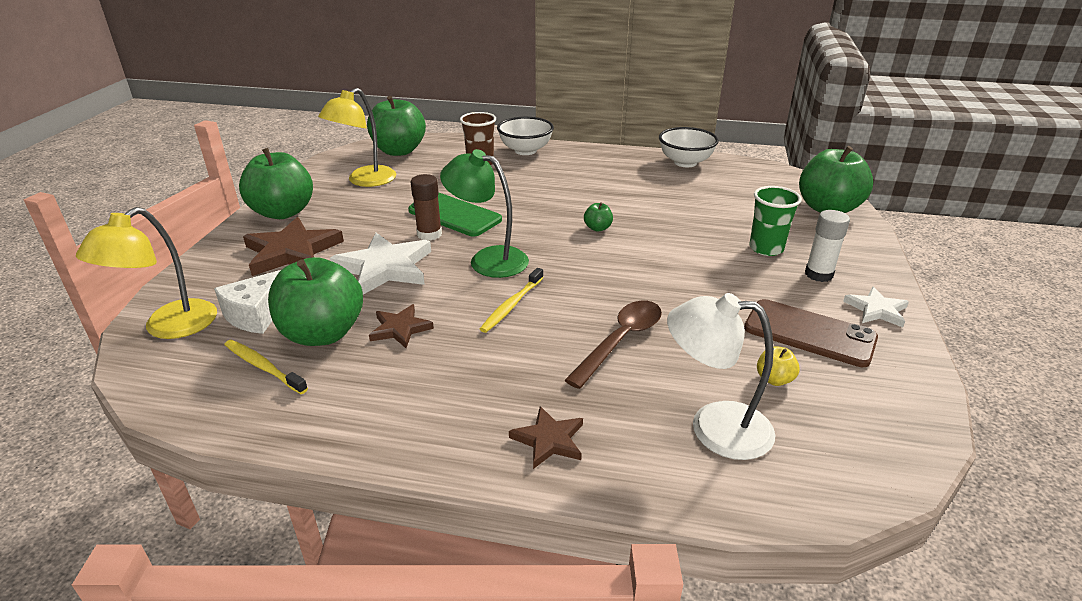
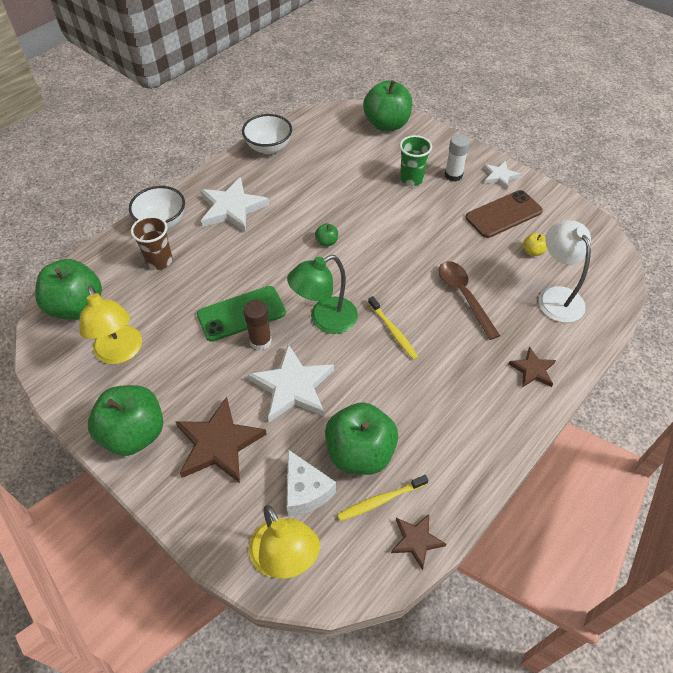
camera: 60 degrees left, 20 degrees up
(400, 329) = (382, 404): brown star -> brown star (416, 540)
(581, 171) = (232, 208): none -> white star
(714, 427) = (556, 296): white lamp -> white lamp turned 120 degrees clockwise

